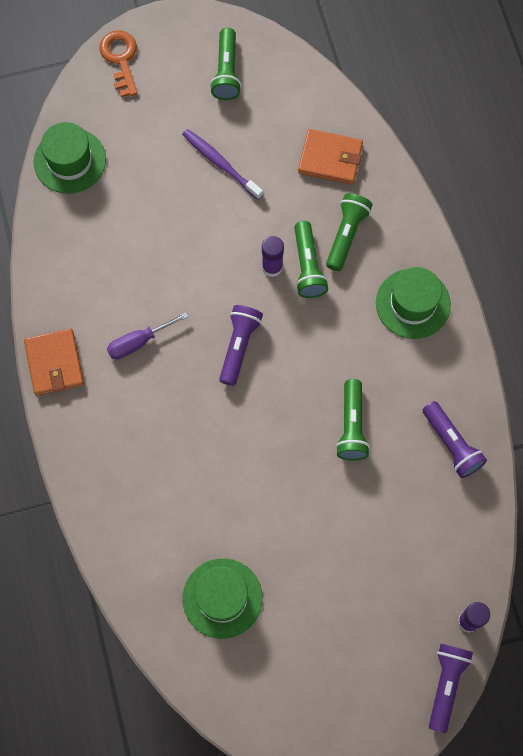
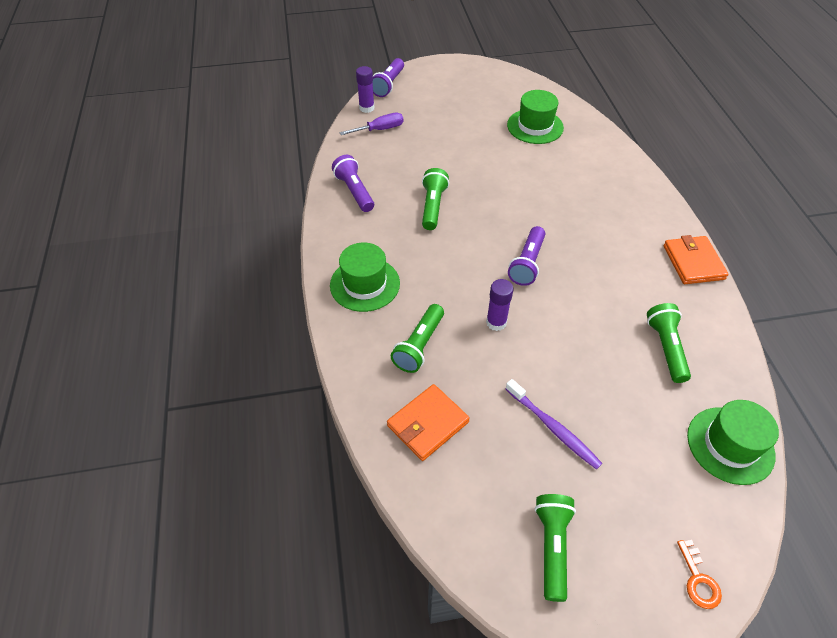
camera: 175 degrees left, 20 degrees down
(120, 59) = (698, 580): orange key -> orange key, size x0.66
(139, 342) = (619, 272): purple screwdriver -> purple screwdriver (380, 129)
(308, 266) = (460, 320): green flashlight -> green flashlight (665, 348)
(330, 158) = (428, 424): orange wallet -> orange wallet turned 60 degrees counterclockwise

